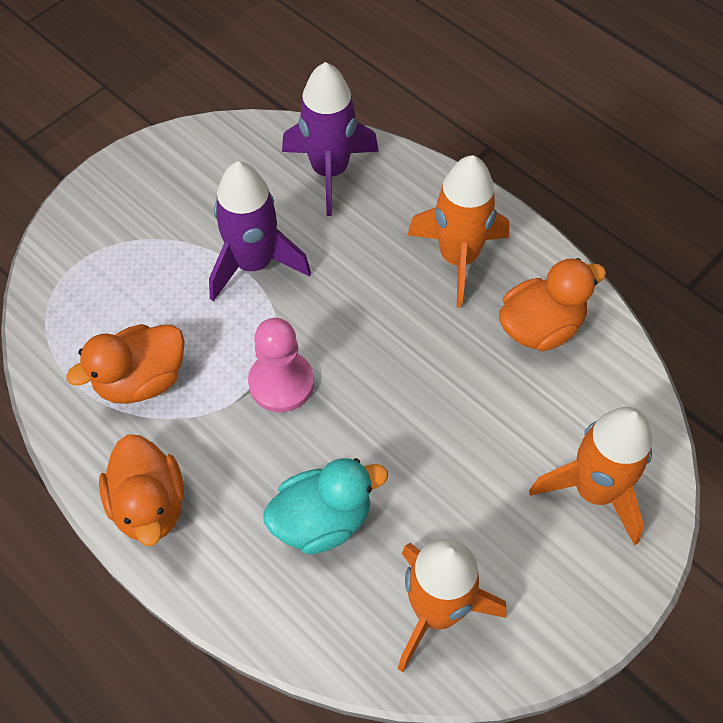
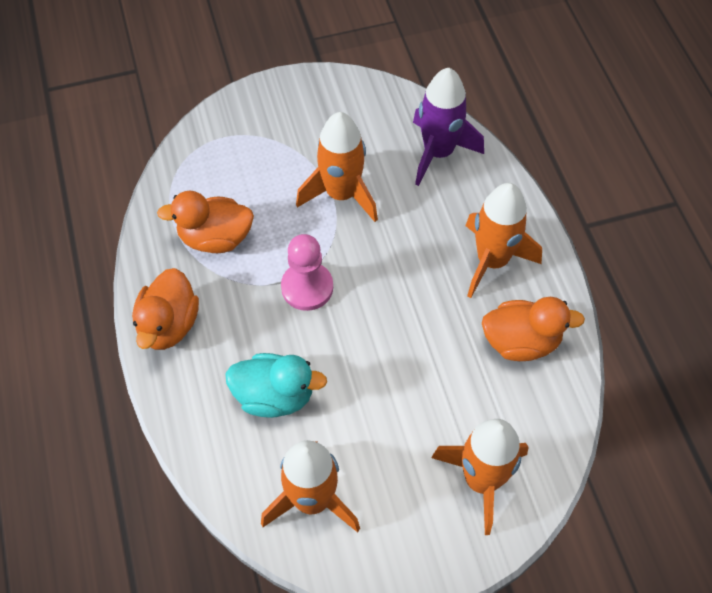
camera: 30 degrees right, 0 degrees up
(253, 263) = (341, 194): purple rocket -> orange rocket

